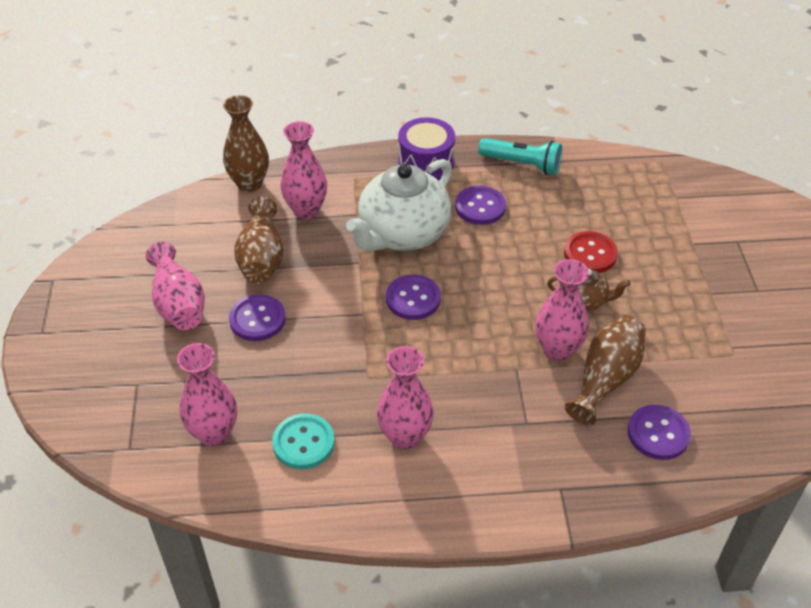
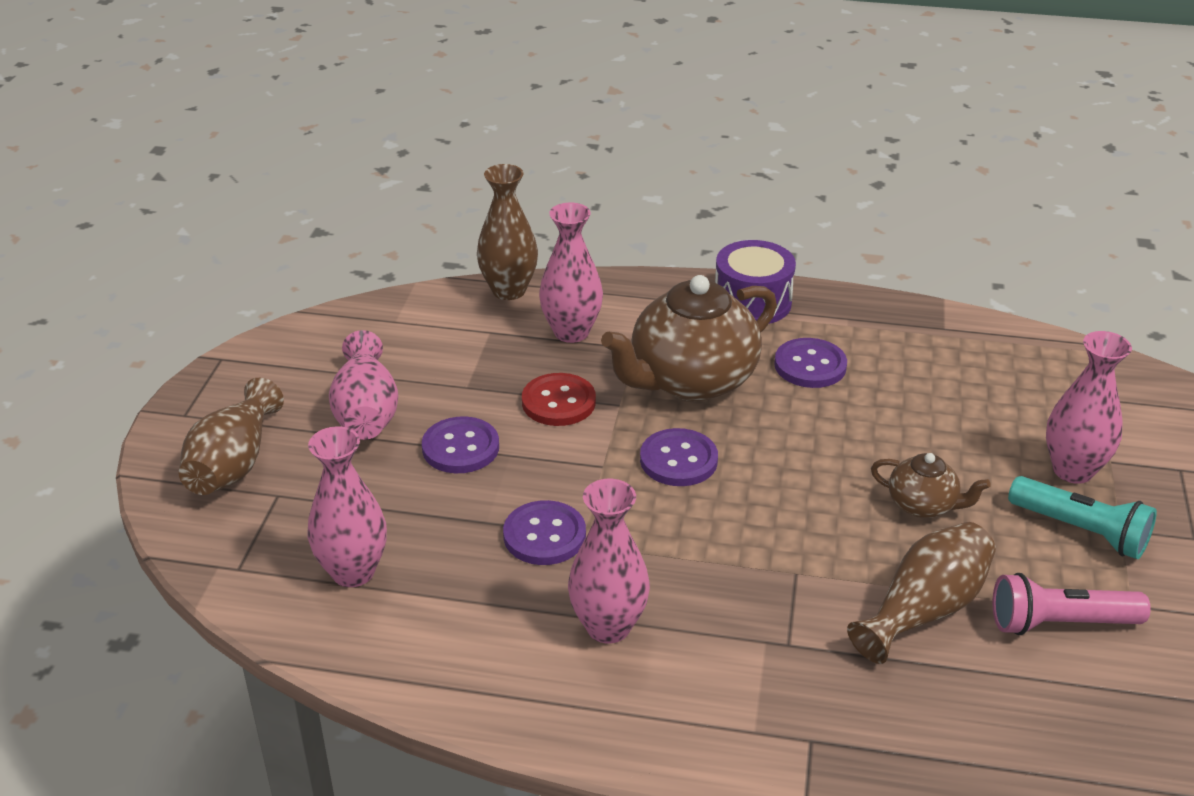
camera: 15 degrees right, 10 degrees down
(261, 258) = (493, 378): brown vase -> brown vase (234, 464)
(303, 443) = (467, 606): turquoise button -> none
(402, 234) = (691, 381): white teapot -> brown teapot
(522, 164) = (886, 324): turquoise flashlight -> turquoise flashlight (1081, 531)
(557, 350) = (864, 559): pink vase -> pink vase (1073, 470)
(590, 254) = (950, 448): red button -> red button (558, 402)
(658, 433) = (982, 697): purple button -> purple button (544, 535)
(692, 370) = (1060, 623): none -> pink flashlight

